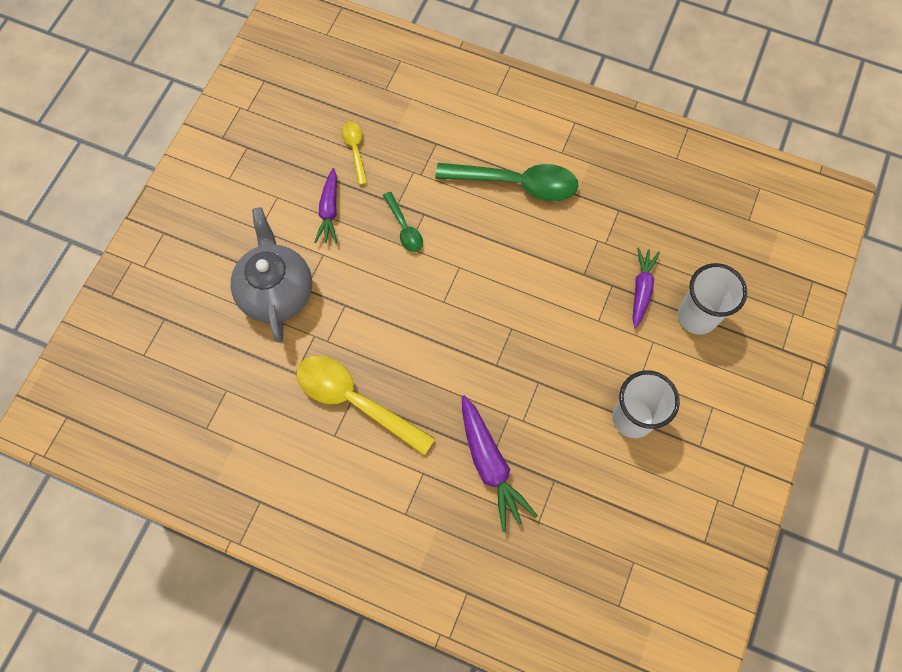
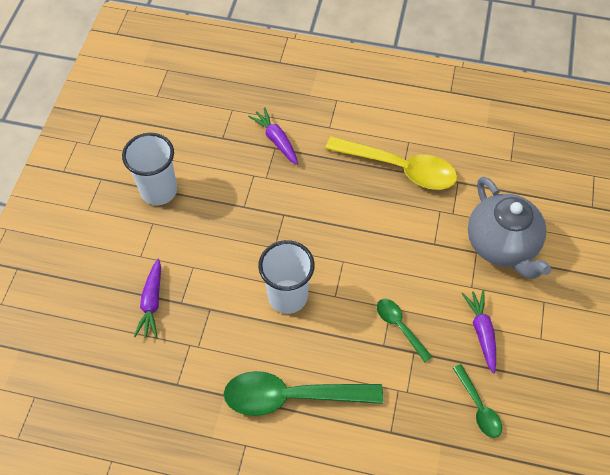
camera: 170 degrees right, 10 degrees down
(355, 150) = (478, 407): yellow spoon -> green spoon
(490, 465) = (276, 140): purple carrot -> purple carrot, size x0.66
(697, 316) = (97, 285): white cup -> white cup (287, 296)

